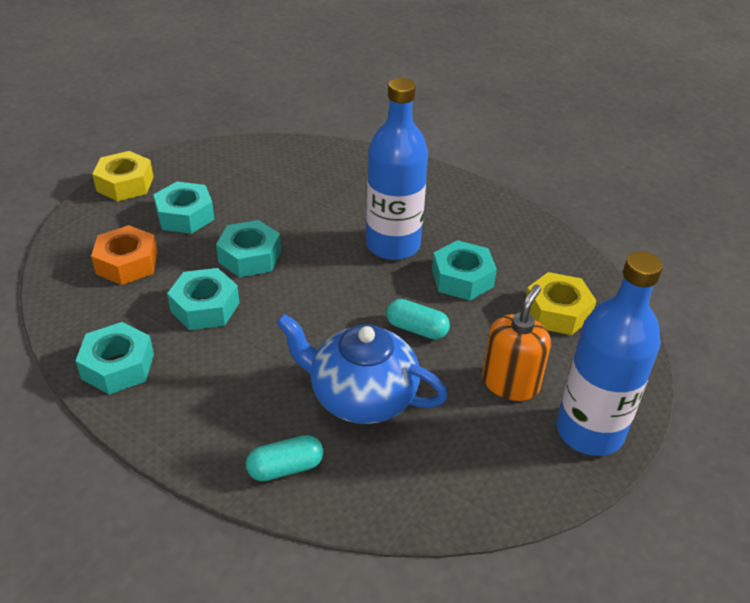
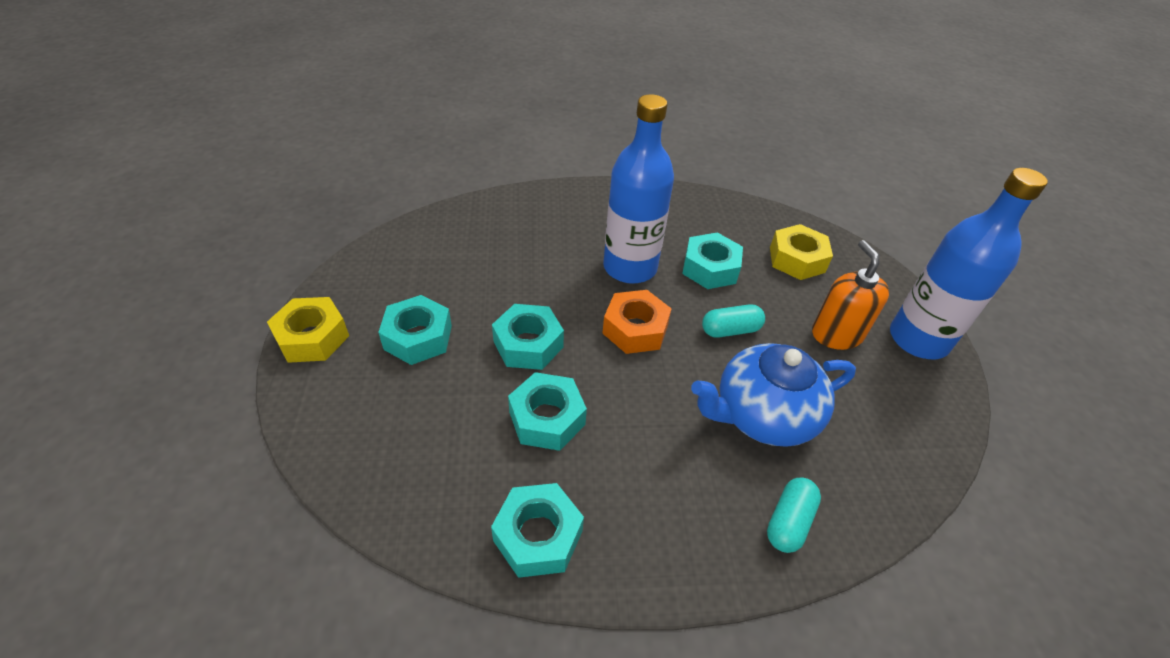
camera: 40 degrees left, 5 degrees up
(127, 263) = (417, 421): orange nut -> orange nut (635, 329)

